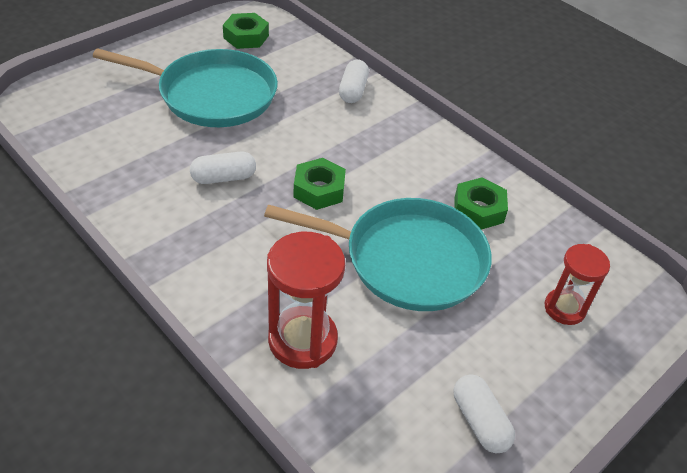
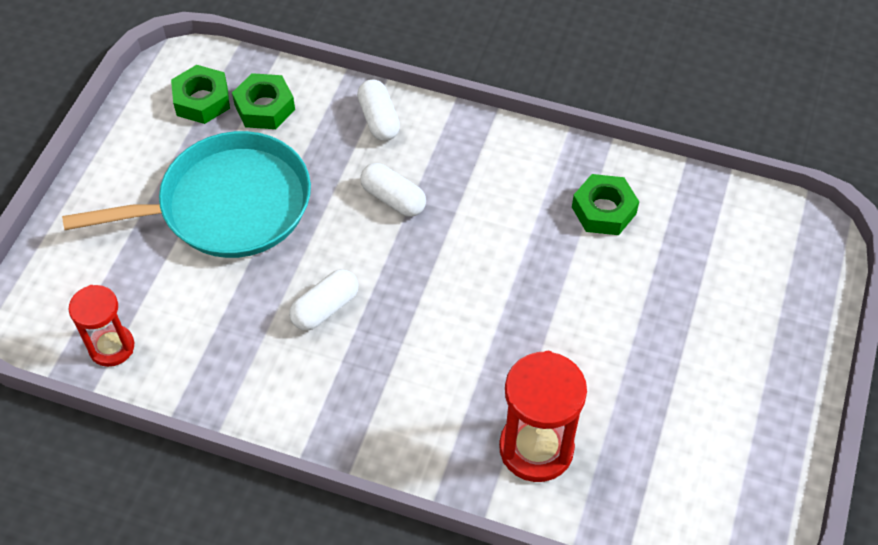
camera: 25 degrees left, 10 degrees up
(319, 189) = (433, 270): green nut -> green nut (264, 107)
(407, 259) = (573, 307): turquoise pan -> none
(479, 421) = (738, 440): white capsule -> white capsule (393, 199)
(564, 308) = (744, 282): red hourglass -> red hourglass (111, 347)

